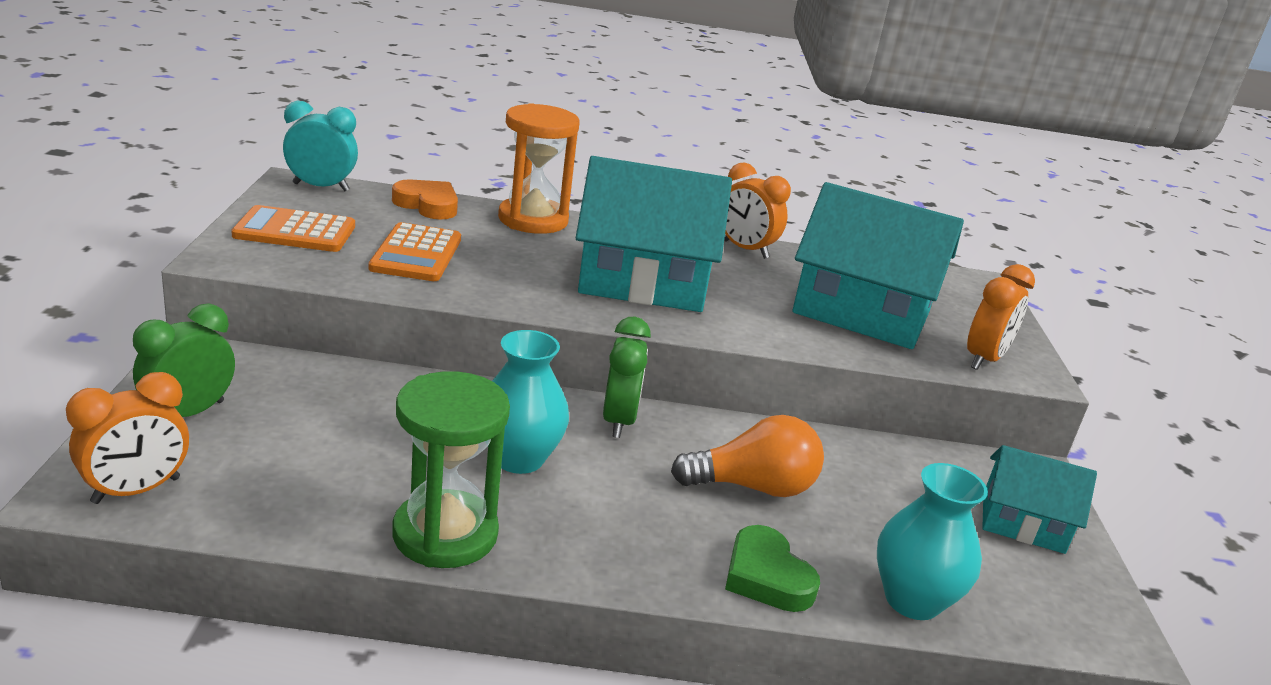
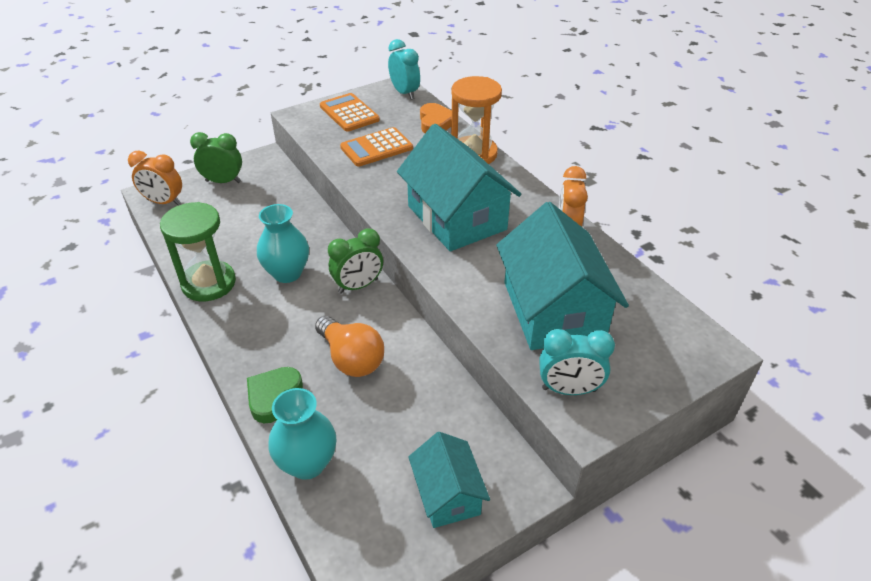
camera: 60 degrees right, 15 degrees up
(984, 359) = (569, 390): orange clock -> turquoise clock

